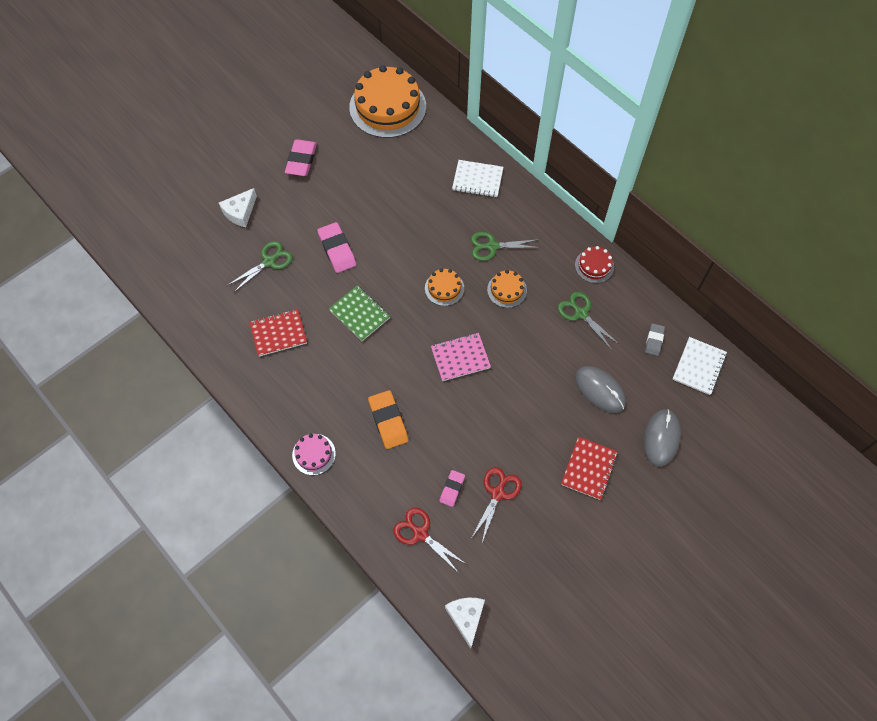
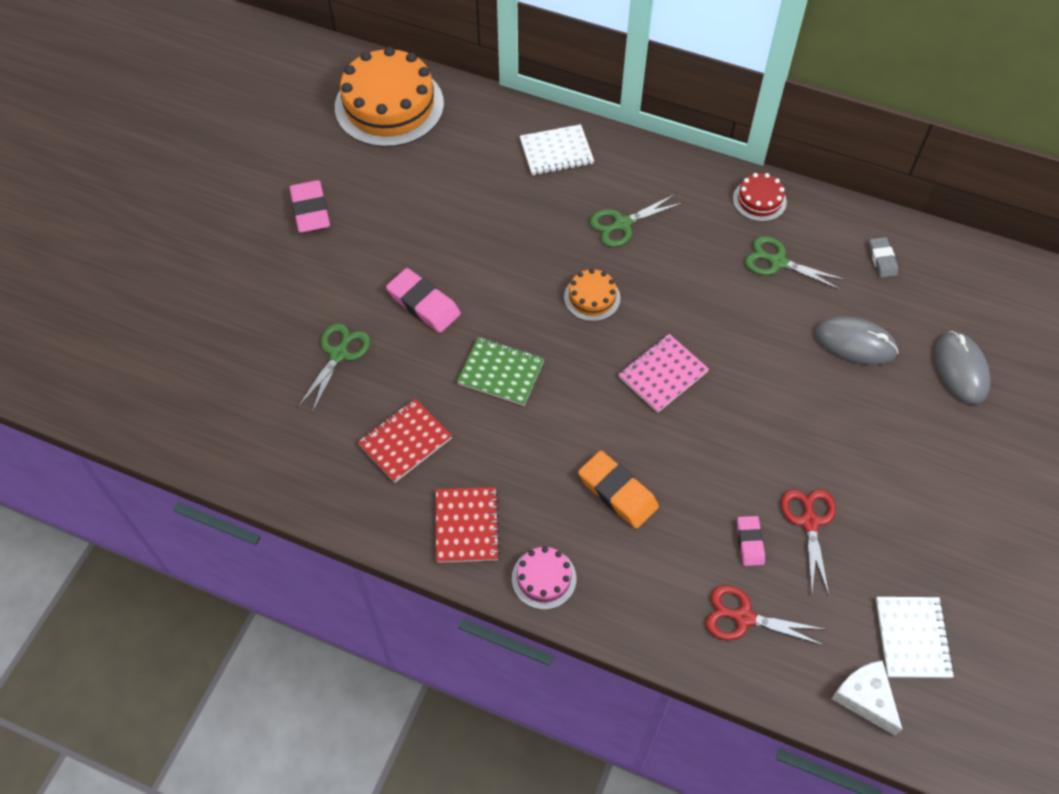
camera: 25 degrees left, 5 degrees down
(240, 212) = (262, 306): white cheese -> none
(507, 290) = (671, 269): orange cake -> none
(589, 469) = (900, 443): red notebook -> red notebook (467, 526)
(699, 366) = (951, 269): white notebook -> white notebook (912, 638)

